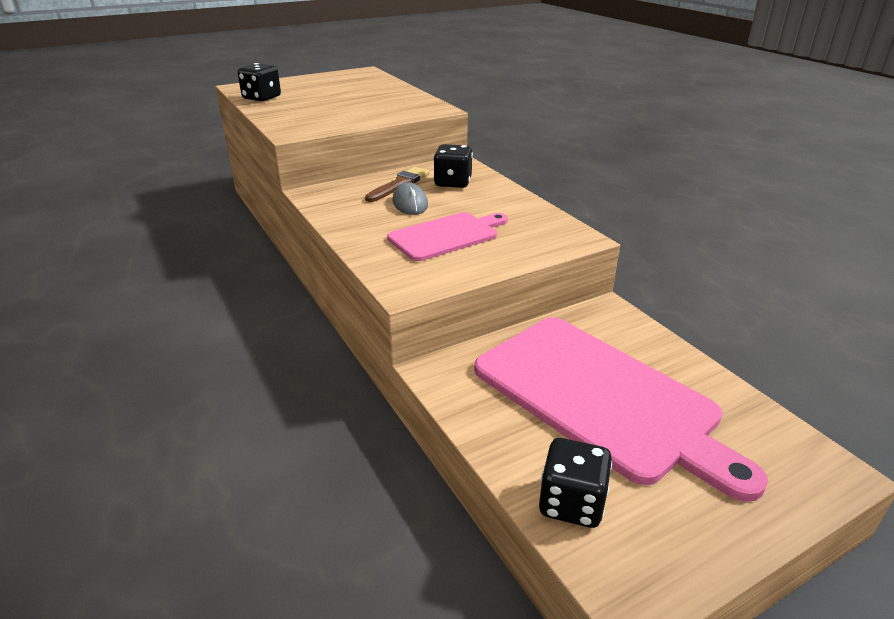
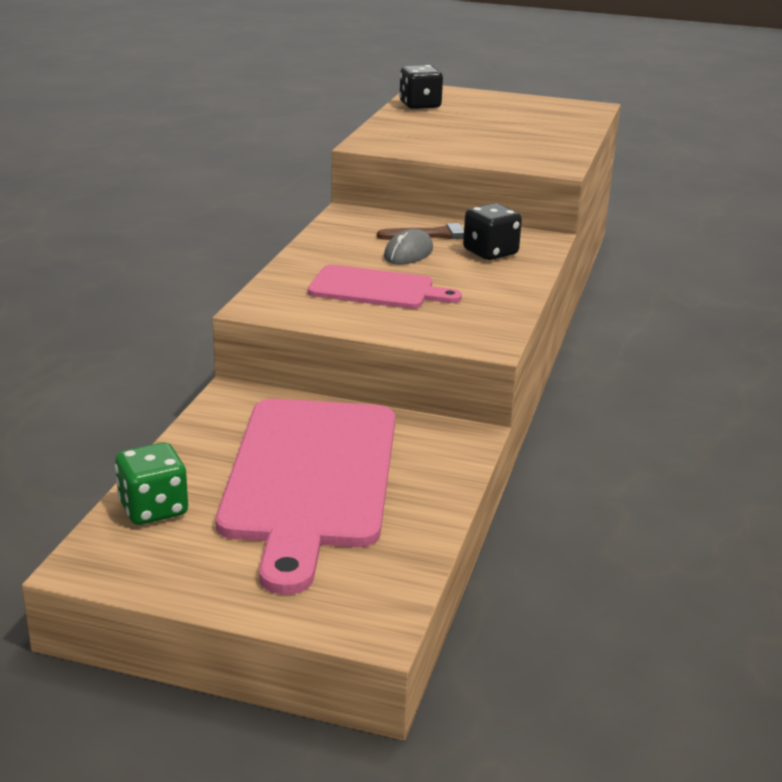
camera: 45 degrees right, 5 degrees down
(571, 503) = (153, 509): black dice -> green dice

